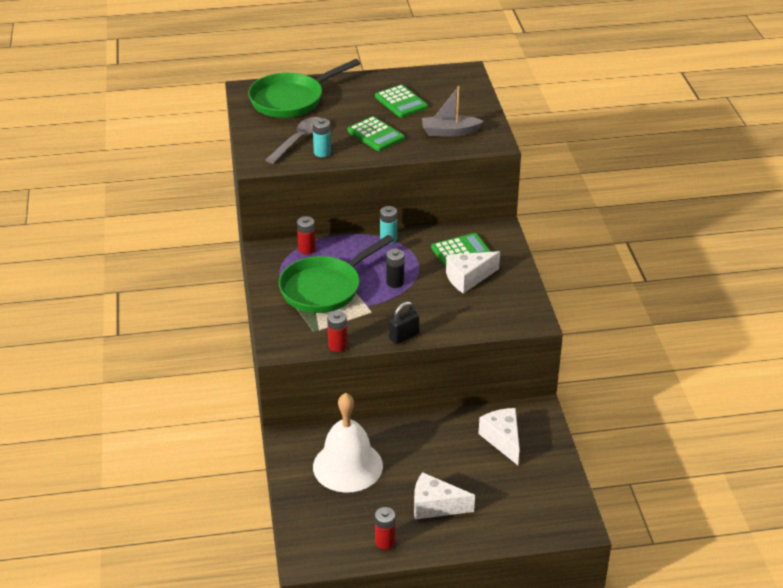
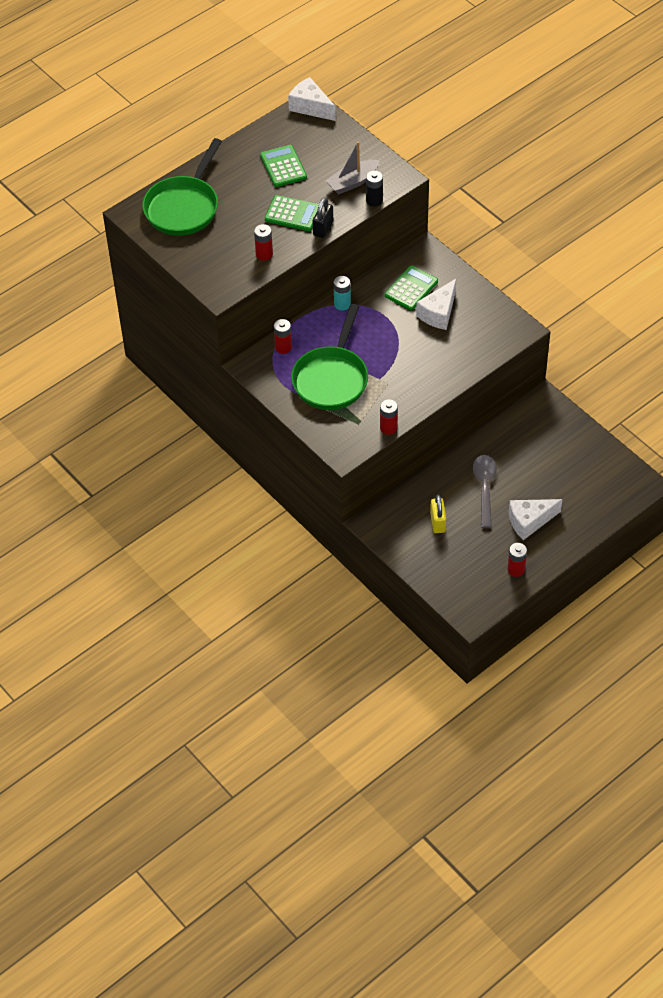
camera: 30 degrees left, 15 degrees up
(299, 140) = (232, 250): grey spoon -> grey spoon (484, 488)
(322, 152) = (264, 254): turquoise battery -> red battery
(347, 466) = (437, 522): white bell -> yellow padlock
(395, 282) = (383, 345): black battery -> black battery (374, 200)
(401, 102) = (283, 166): green calculator -> green calculator turned 135 degrees counterclockwise
(403, 336) = (433, 394): black padlock -> black padlock (323, 228)
(502, 440) = (536, 440): white cheese -> white cheese (310, 107)

